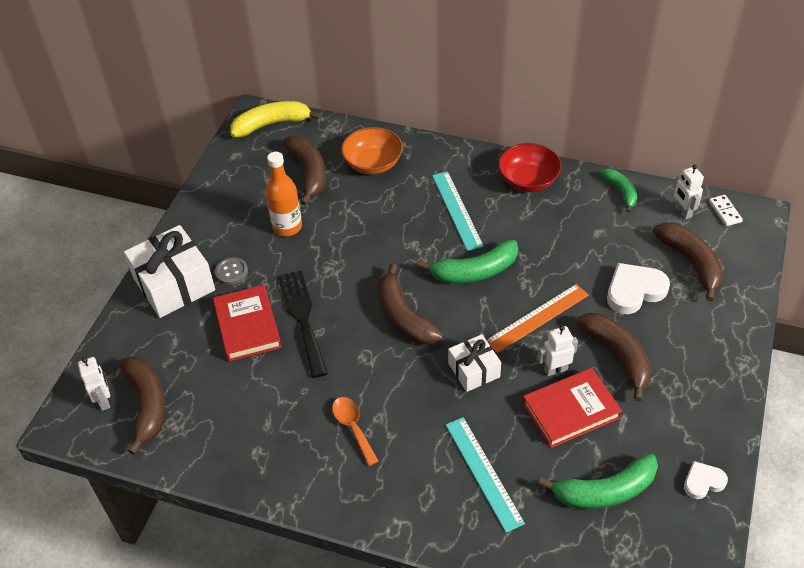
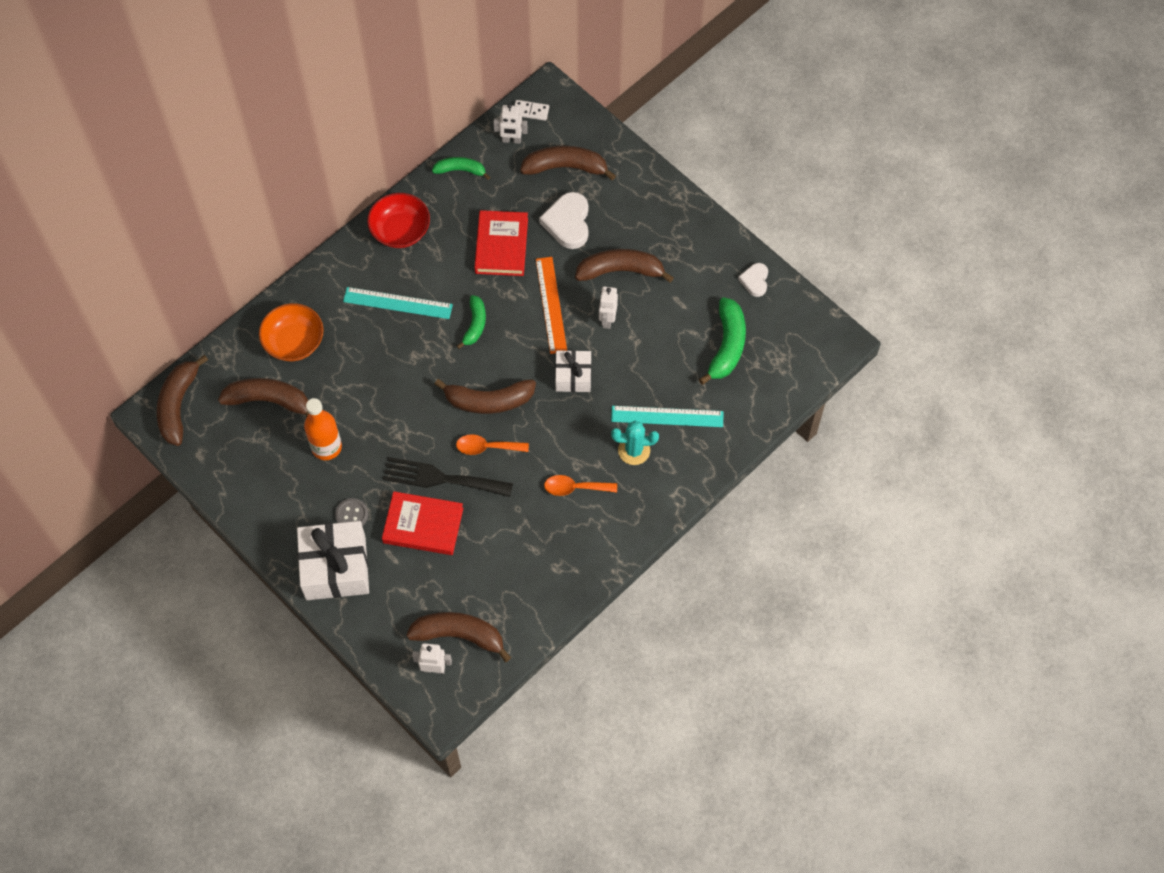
camera: 65 degrees left, 15 degrees up
(271, 124) = (178, 405): yellow banana -> brown banana
(354, 337) = (486, 447): none -> orange spoon
(425, 460) = (634, 450): none -> turquoise cactus
(474, 271) = (475, 325): green banana -> green banana, size x0.62
(571, 411) = (649, 330): red book -> red book (501, 246)

